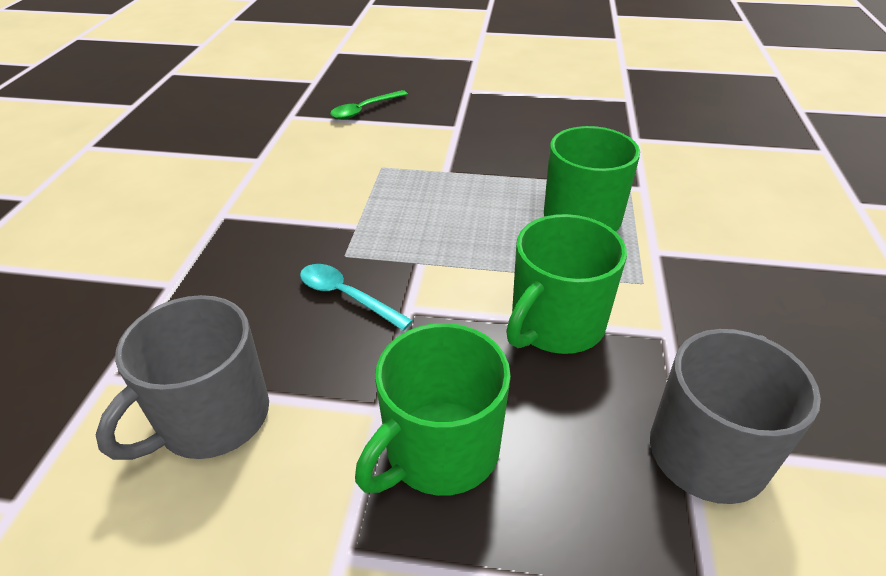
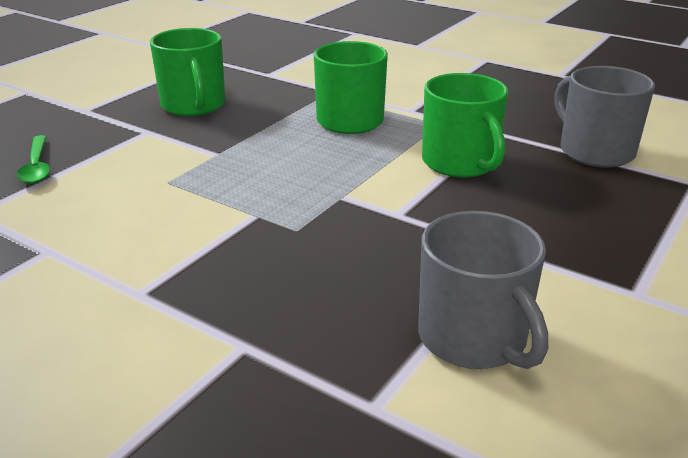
camera: 65 degrees left, 10 degrees down
(346, 296) = (359, 240): turquoise spoon -> none
(439, 450) = (558, 235): green mug -> green mug (193, 105)

